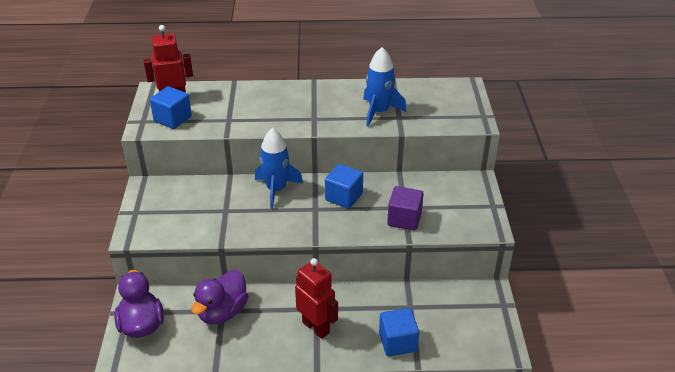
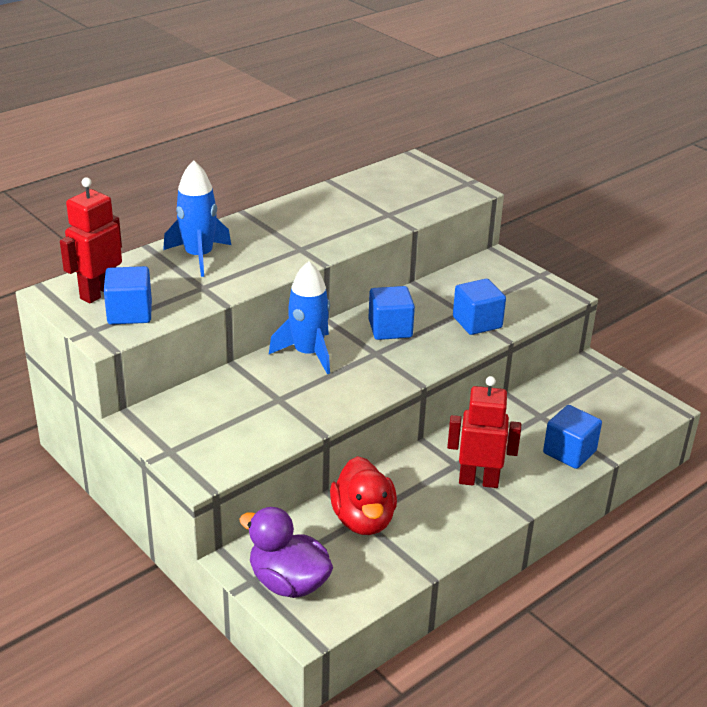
camera: 40 degrees left, 5 degrees down
(222, 312) = (363, 520): purple duck -> red duck
(379, 112) = (361, 217): blue rocket -> blue rocket (199, 256)
(404, 219) = (477, 322): purple cube -> blue cube

